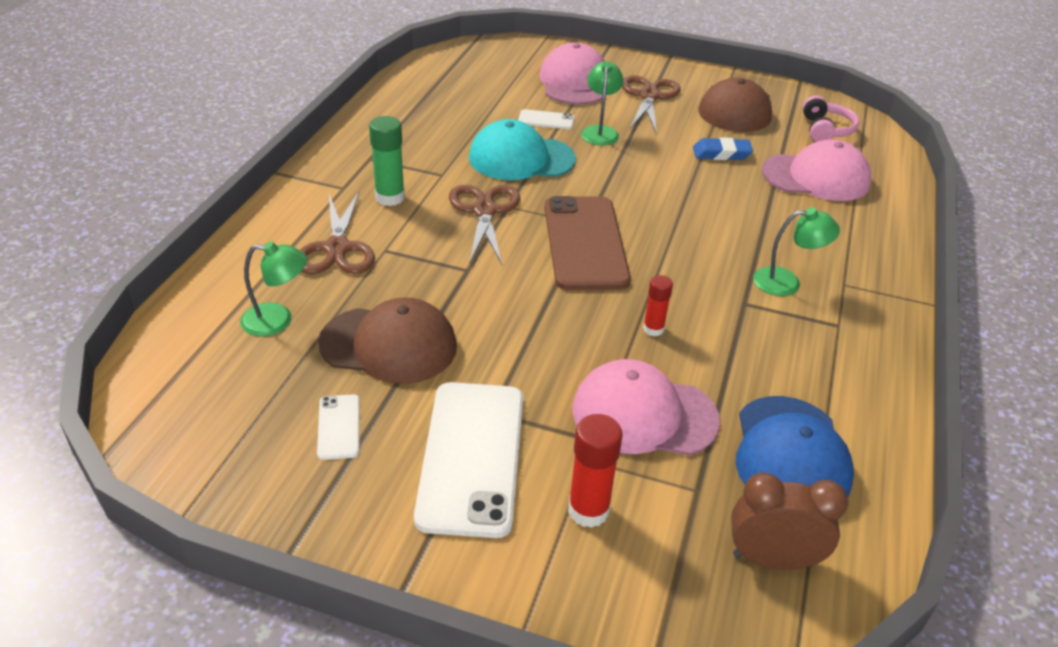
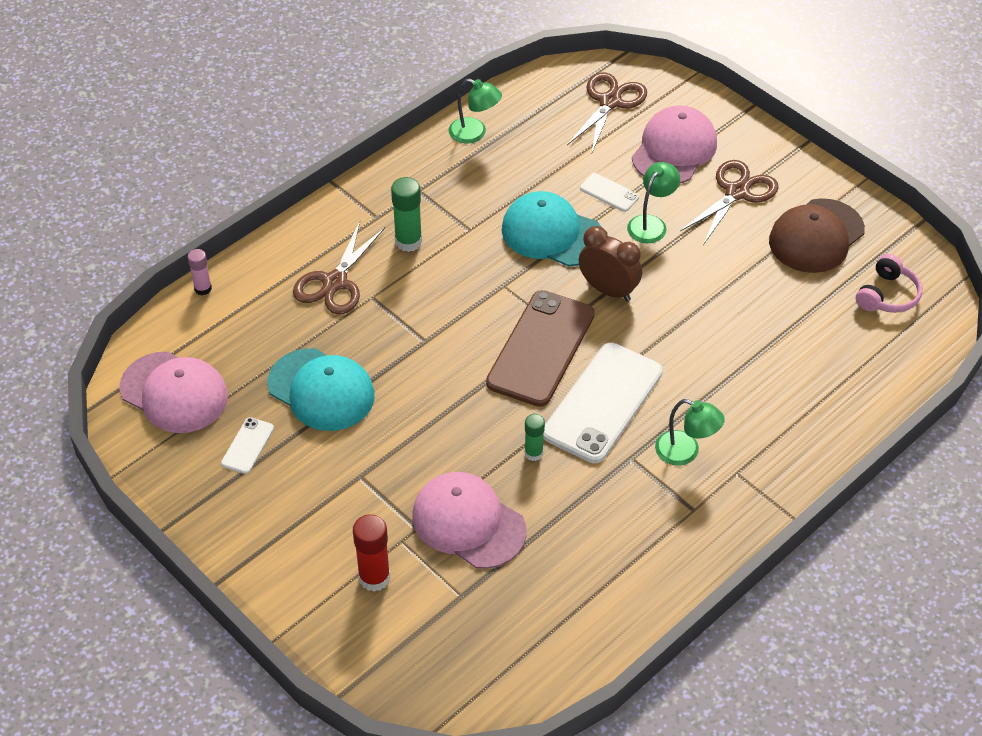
camera: 30 degrees right, 10 degrees up
(188, 294) = (203, 288): none -> pink glue stick
(278, 320) = (254, 337): green lamp -> green lamp (474, 133)
(389, 345) = (321, 390): brown cap -> turquoise cap
(472, 457) = (322, 505): white phone -> white phone (603, 403)
(484, 211) = (478, 284): brown scissors -> brown scissors (609, 102)
(653, 329) = (533, 453): red glue stick -> green glue stick
(721, 153) = (750, 290): blue eraser -> none
(772, 560) = (472, 665): brown clock -> brown clock (608, 290)
(790, 455) = (552, 599): blue cap -> none
(816, 177) = (820, 350): pink cap -> pink cap (174, 392)

